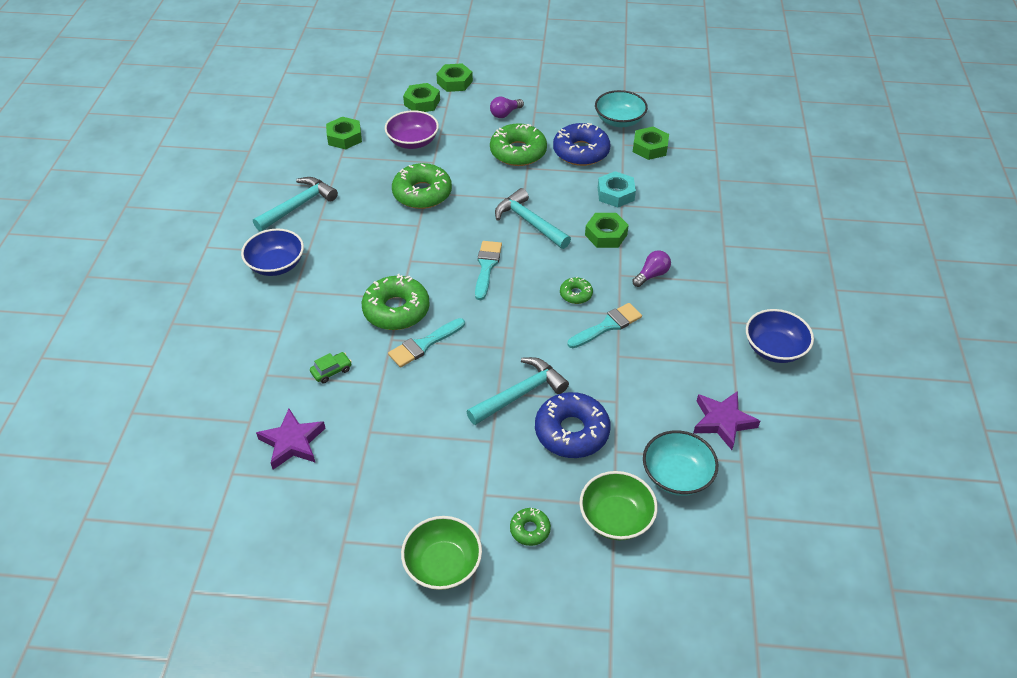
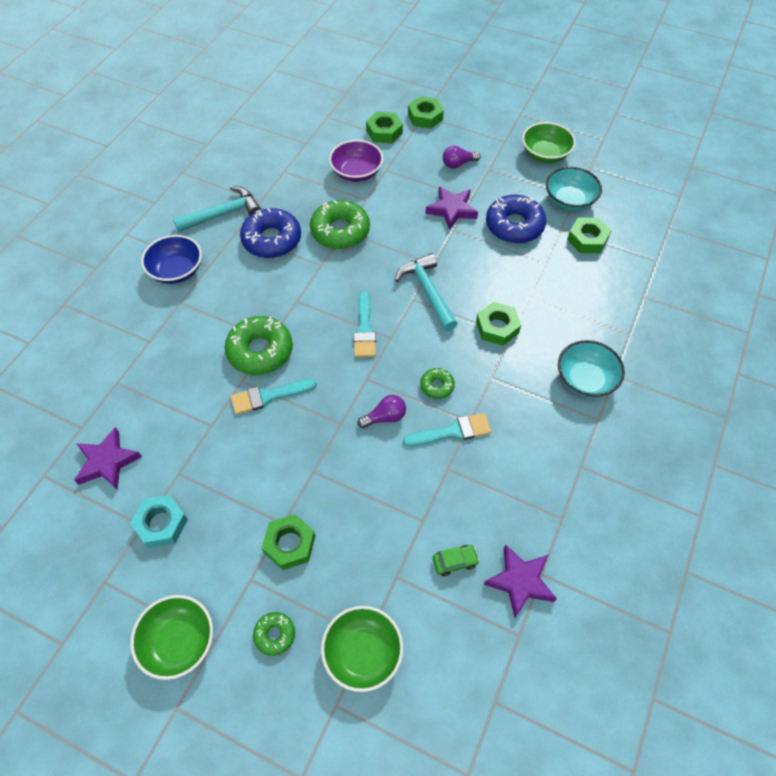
camera: 20 degrees right, 10 degrees up
(331, 371) = (174, 398): green car -> green car (455, 561)
(344, 137) = (296, 152): green nut -> green nut (289, 544)
(486, 267) = (364, 329): turquoise brush -> turquoise brush turned 150 degrees clockwise
(518, 152) = (451, 210): green donut -> purple star
(520, 393) = (333, 480): turquoise hammer -> none
(571, 432) = (363, 540): blue donut -> blue donut (272, 240)
(580, 89) = (545, 154): none -> green bowl
(615, 194) = (528, 283): turquoise nut -> turquoise nut (161, 524)
(652, 275) = (523, 387): purple light bulb -> purple light bulb (385, 417)
(676, 475) = (445, 627): turquoise bowl -> turquoise bowl (585, 379)
(774, 348) = (614, 514): blue bowl -> none

